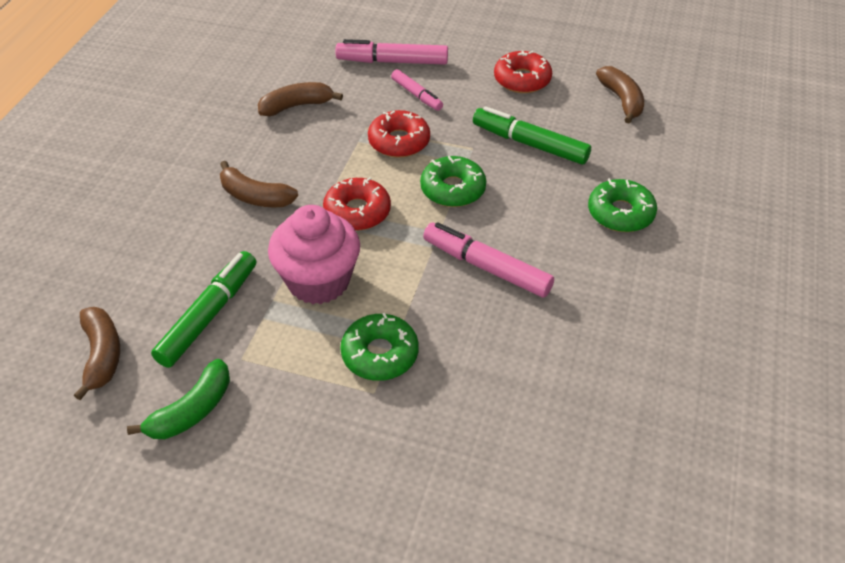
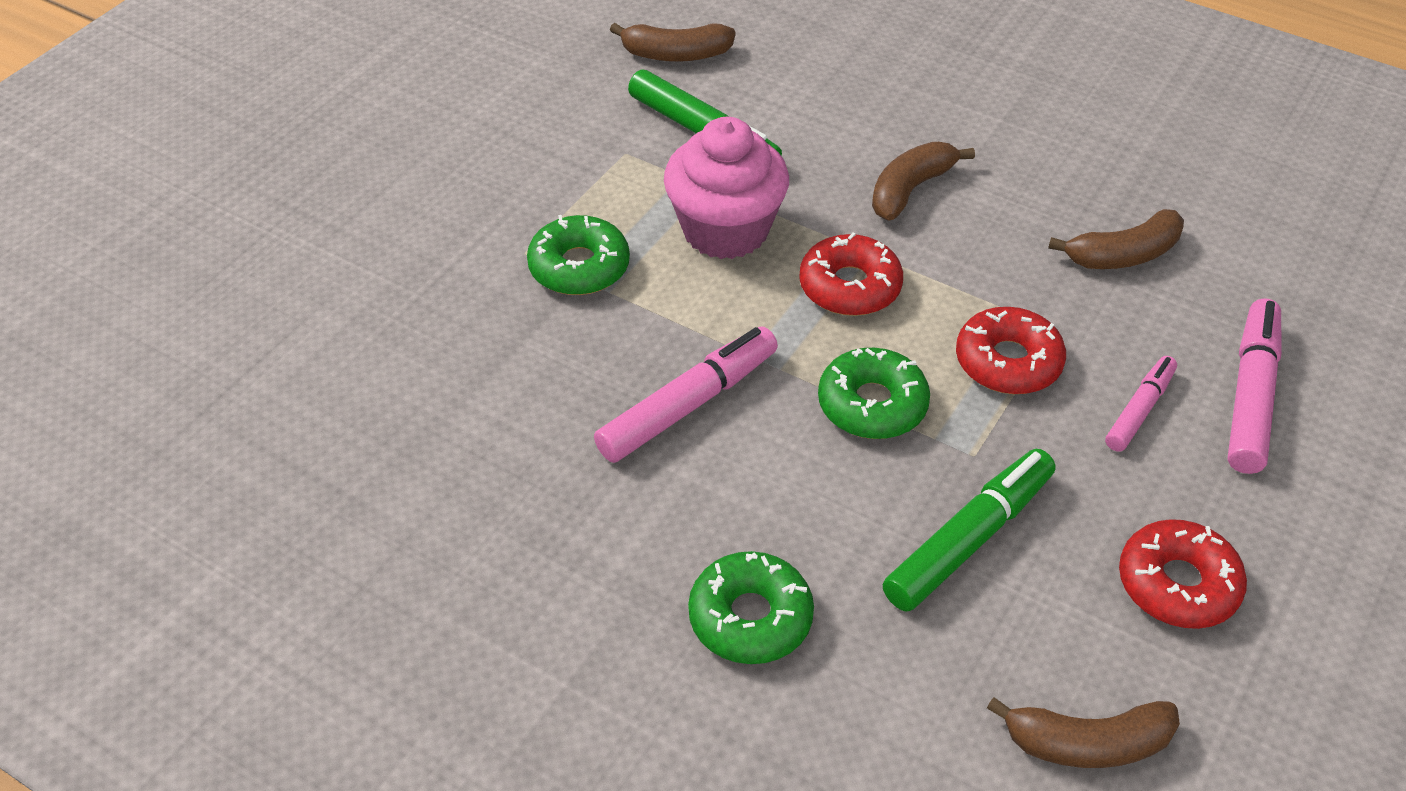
camera: 105 degrees right, 0 degrees up
(192, 410) = (569, 112): green banana -> none
(297, 106) = (1123, 255): brown banana -> brown banana turned 75 degrees clockwise
(417, 95) = (1139, 410): pink marker -> pink marker turned 150 degrees clockwise

